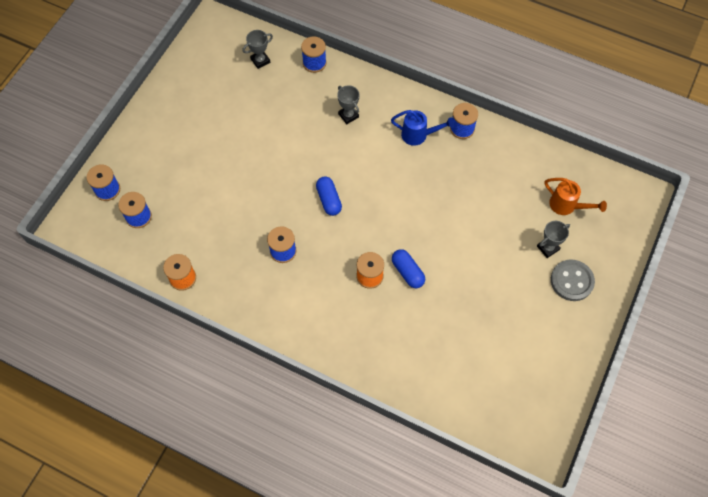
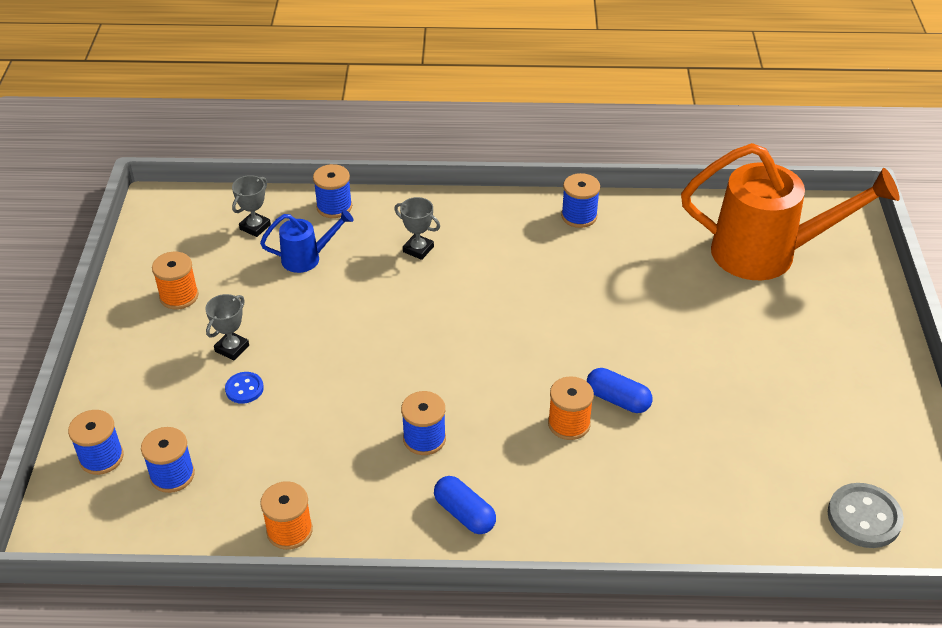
camera: 25 degrees left, 20 degrees down
(194, 96) = (179, 296): none -> orange spool
(201, 176) = (244, 389): none -> blue button
(329, 200) = (452, 353): blue capsule -> blue capsule (464, 514)
(418, 135) = (527, 241): blue watering can -> blue watering can (307, 258)
(548, 248) = (778, 306): grey trophy -> grey trophy (232, 348)
(566, 206) = (767, 254): orange watering can -> orange watering can, size x2.16
(571, 281) = (834, 332): grey button -> grey button (864, 517)

